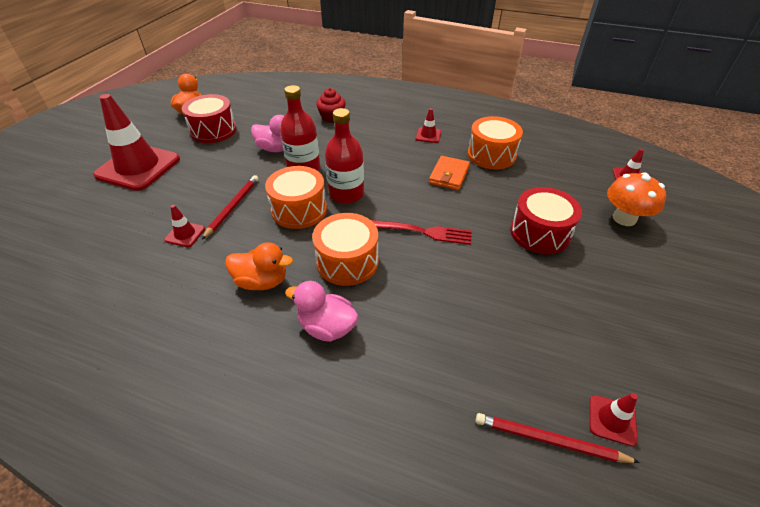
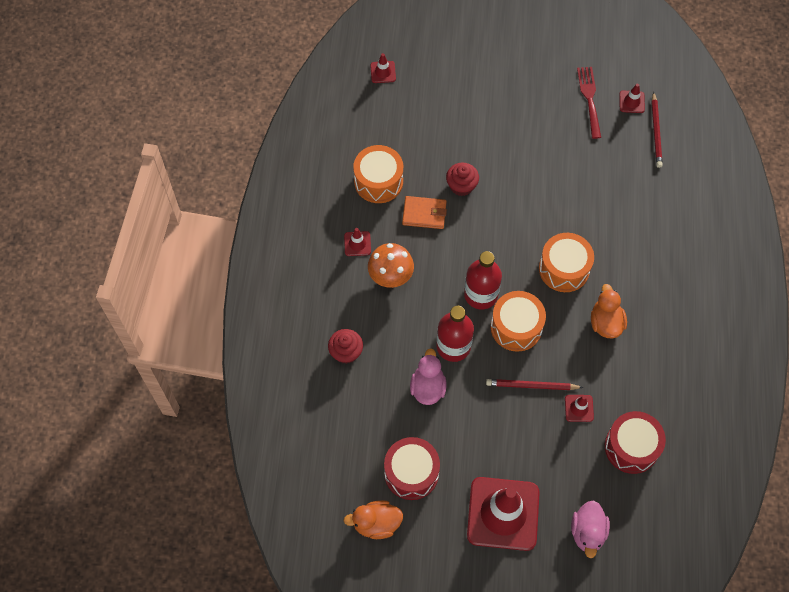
camera: 105 degrees left, 20 degrees up
(327, 327) = (628, 264): pink duck -> pink duck (587, 532)
(423, 232) = (511, 221): red fork -> red fork (590, 99)
(477, 205) = (461, 186): none -> red cupcake
(539, 233) = (484, 138): red drum -> red drum (631, 447)
(624, 218) = (445, 80): orange mushroom -> orange mushroom (390, 276)

